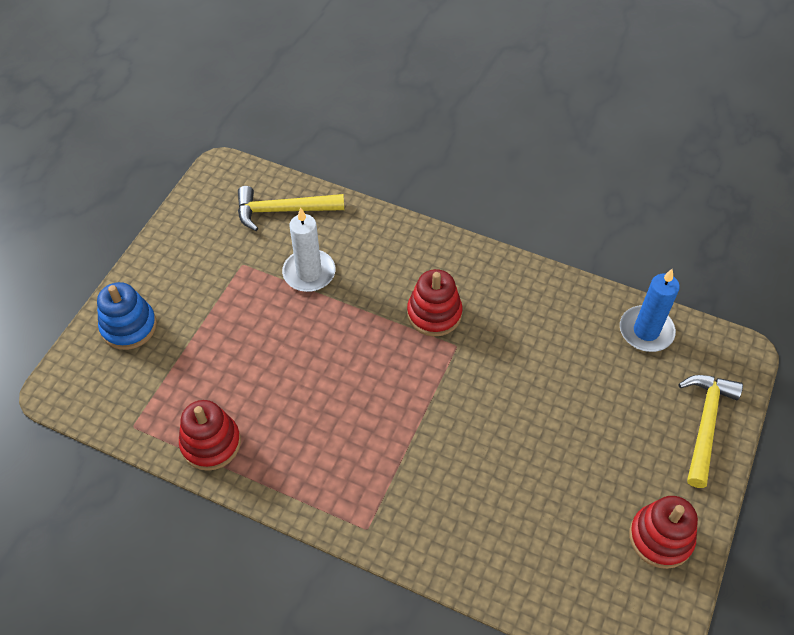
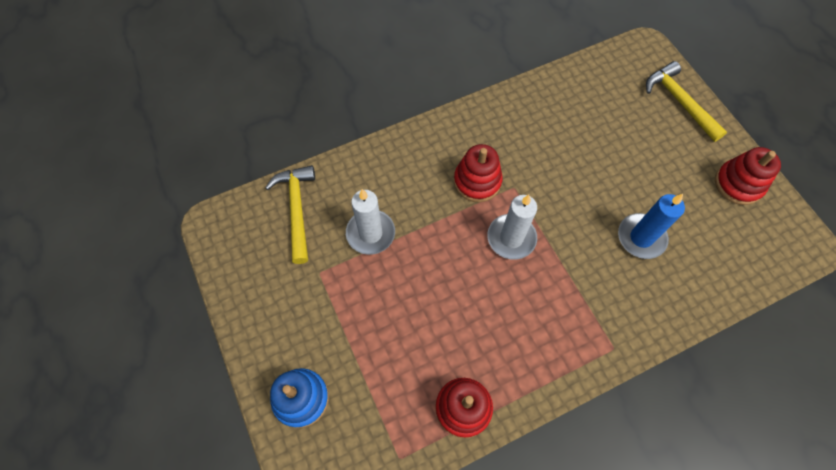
camera: 50 degrees left, 10 degrees up
(283, 210) = (297, 210): yellow hammer -> yellow hammer turned 135 degrees clockwise
(402, 376) = (511, 238): none -> white candle
(646, 331) = (591, 79): blue candle -> blue candle (641, 237)

